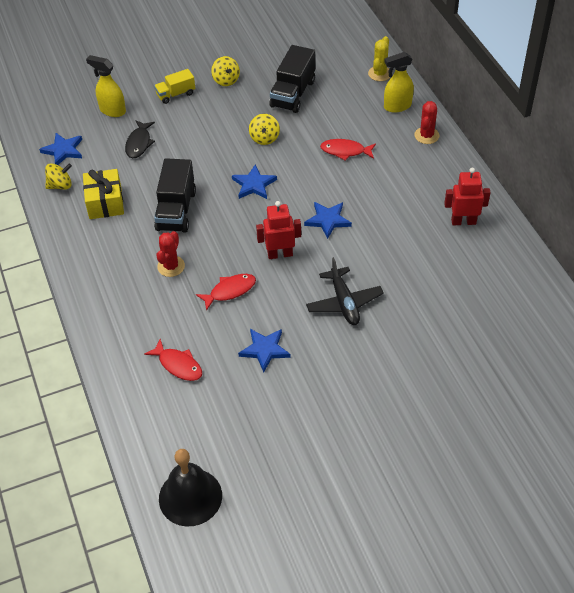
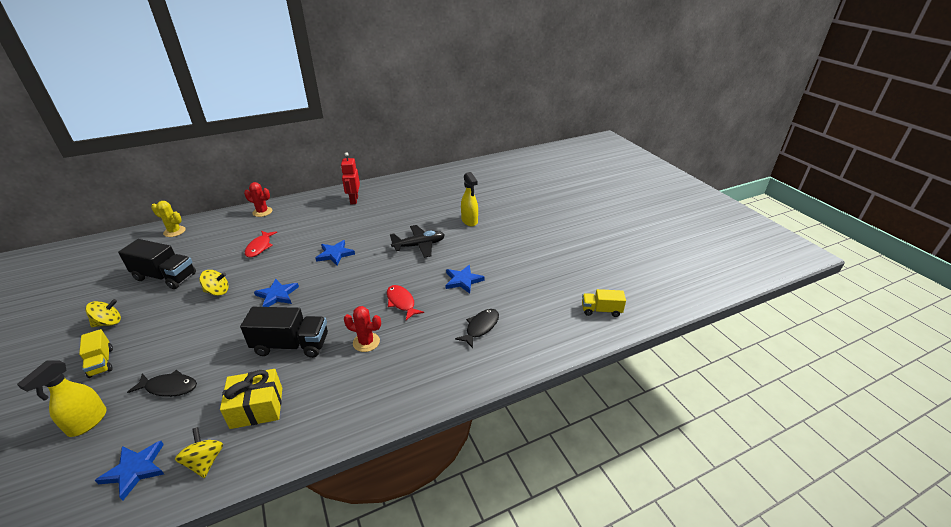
camera: 95 degrees left, 15 degrees down
(178, 365) = (480, 327): red fish -> black fish
(190, 497) = (601, 310): black bell -> yellow truck
(280, 254) = (365, 277): red robot -> none
(397, 106) = (221, 224): yellow spray bottle -> yellow spray bottle (469, 221)

